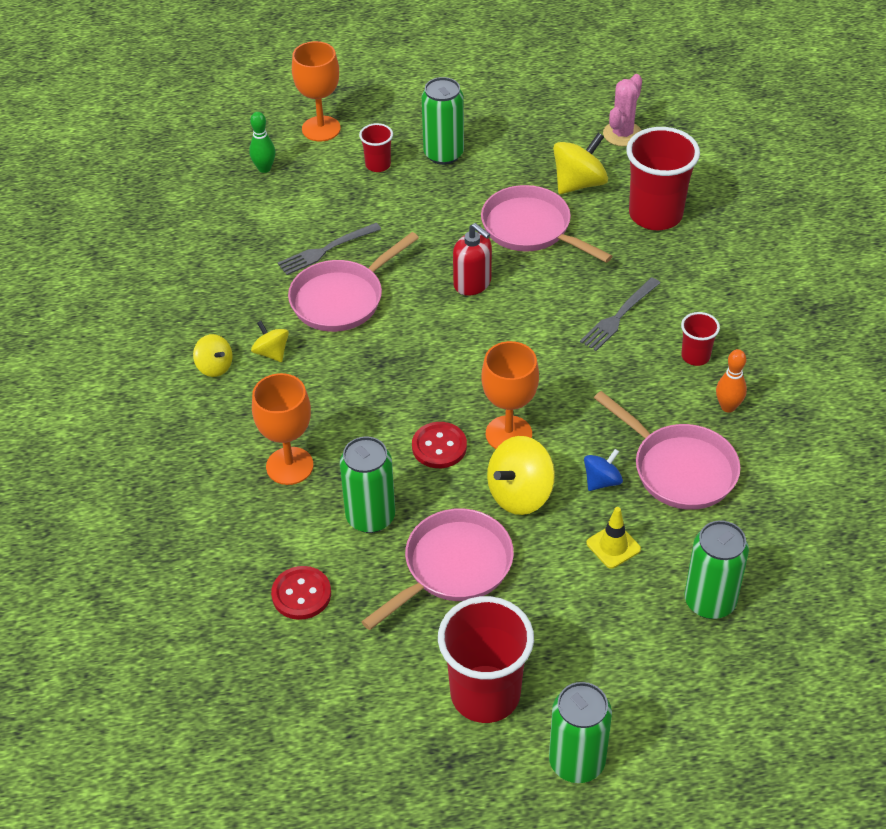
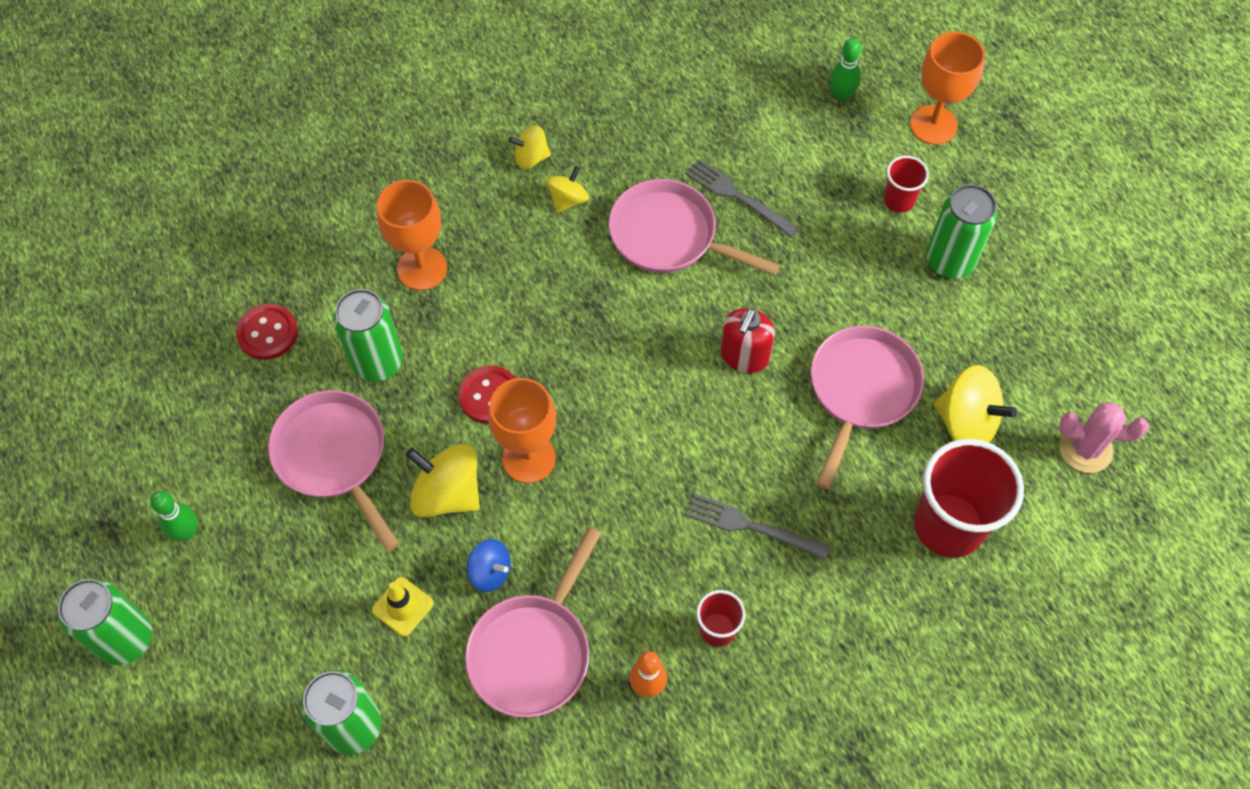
camera: 70 degrees right, 15 degrees up
(215, 367) = (531, 157): yellow spinning top -> yellow spinning top turned 60 degrees clockwise
(453, 567) = (334, 457): pink pan -> pink pan turned 150 degrees counterclockwise
(485, 694) = (187, 532): red cup -> green bowling pin

